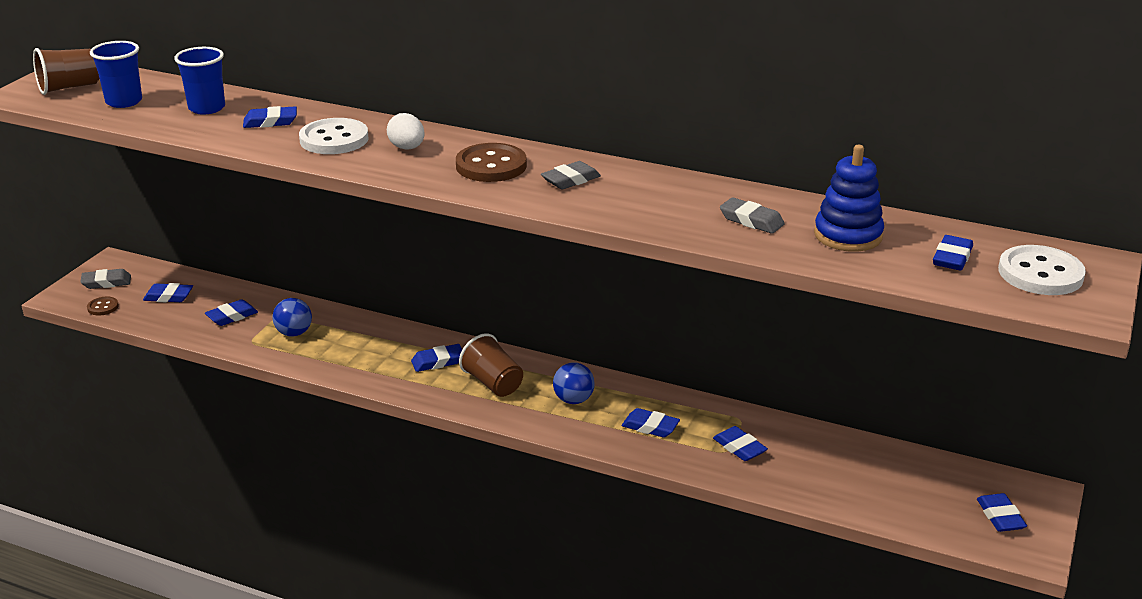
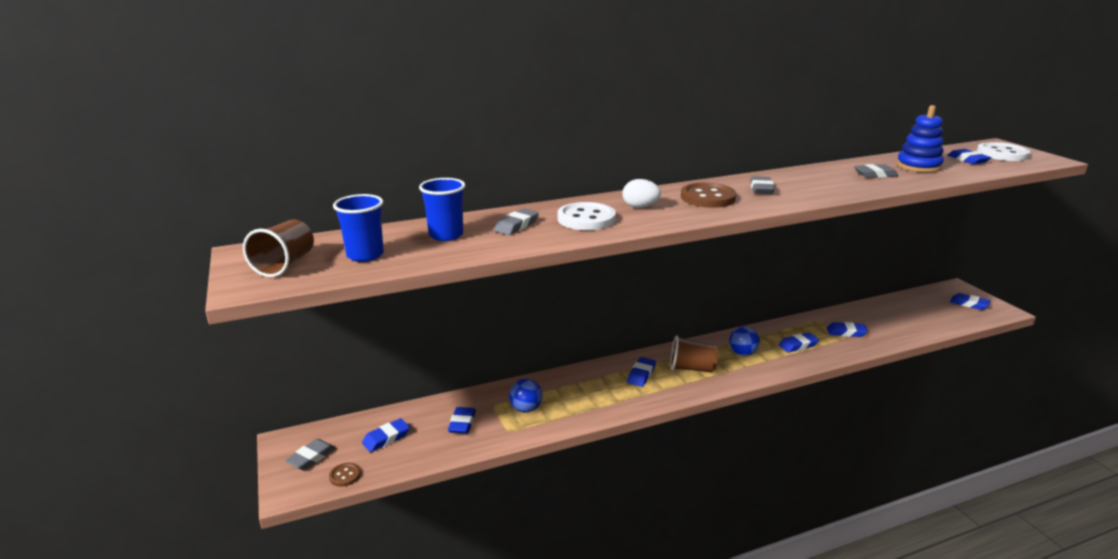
camera: 45 degrees left, 5 degrees down
(270, 122) = (516, 226): blue eraser -> grey eraser

